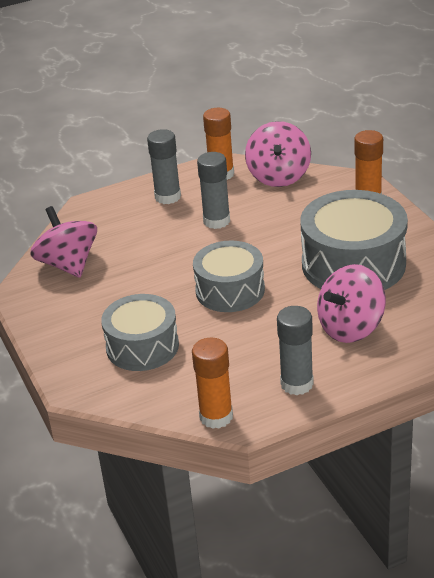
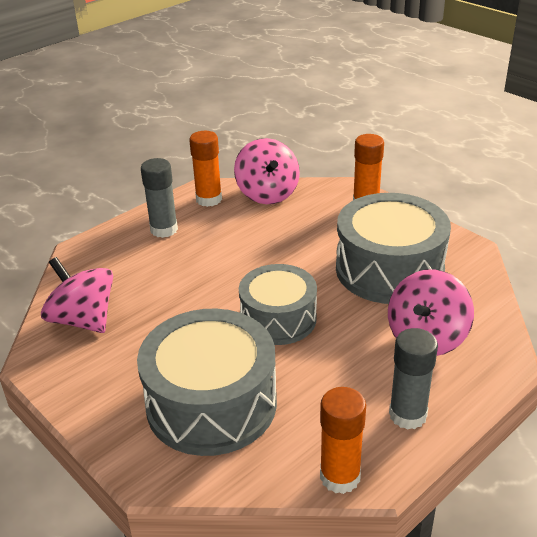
camera: 20 degrees left, 0 degrees up
(142, 346) = (211, 403): grey drum -> grey drum, size x1.52
(216, 221) = (227, 247): grey glue stick -> none

